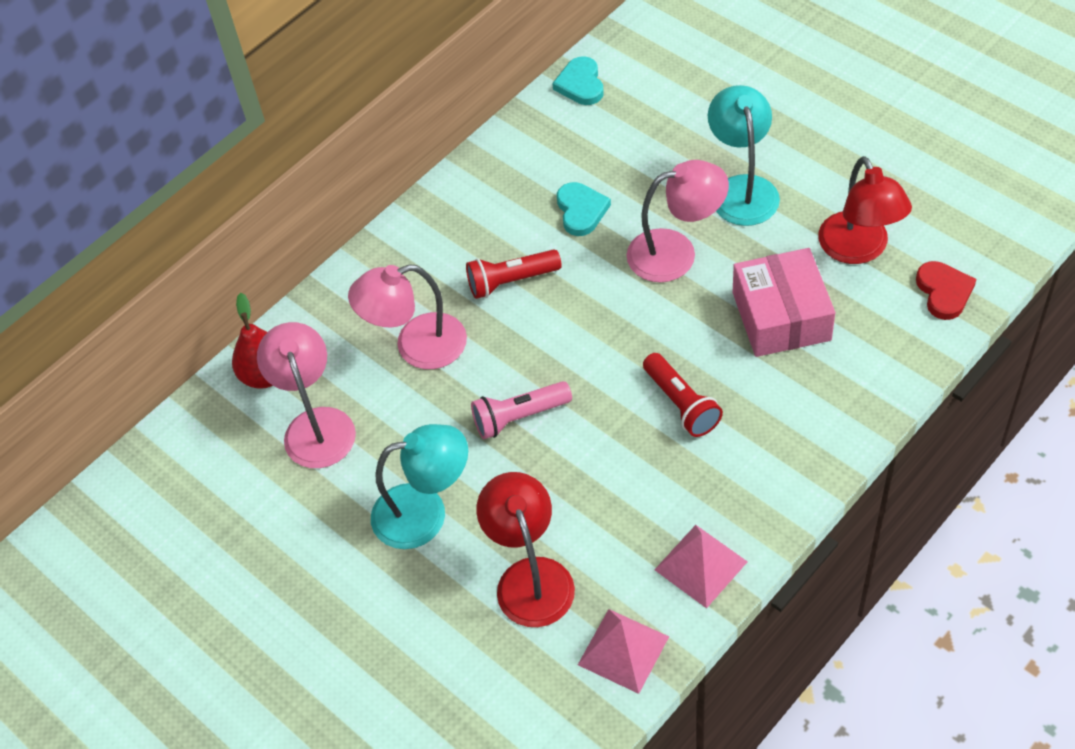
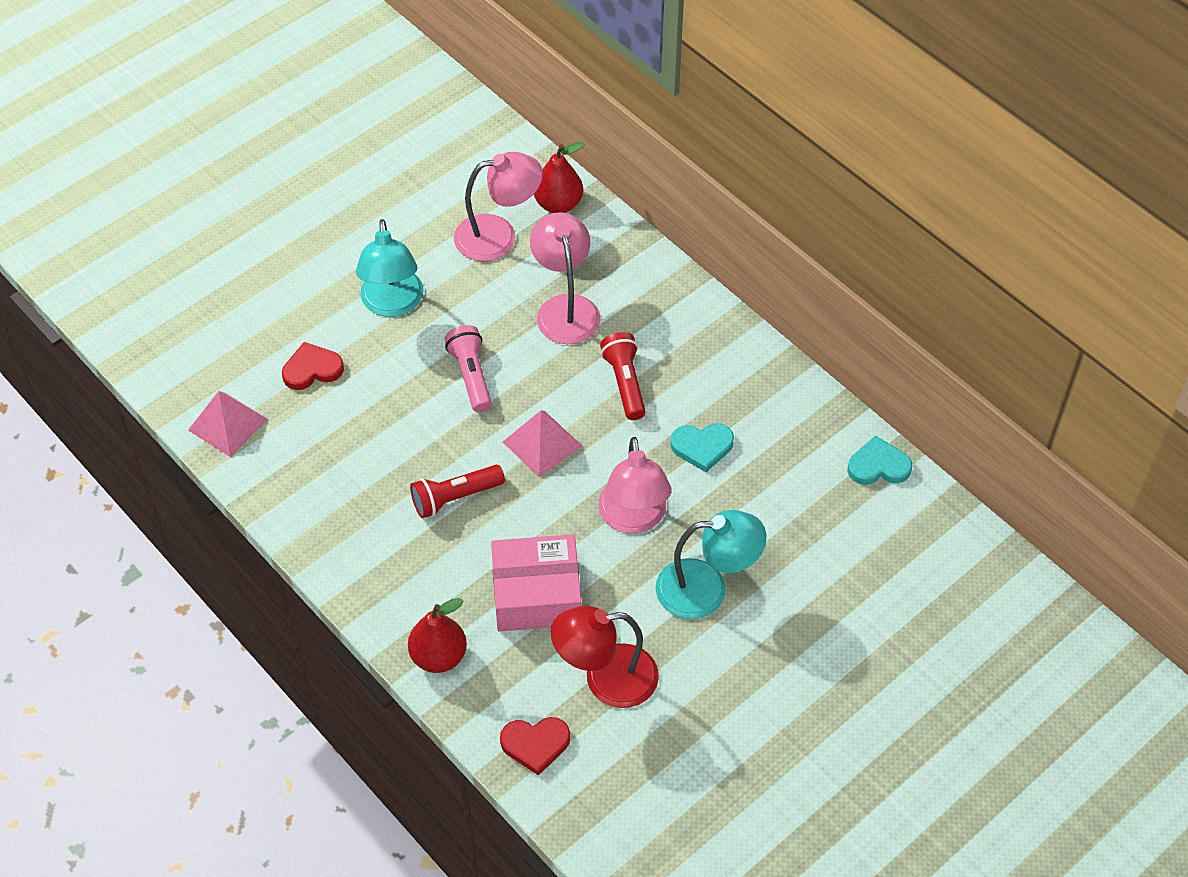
camera: 90 degrees right, 0 degrees up
(530, 577) = (312, 369): red lamp -> red heart
(701, 565) = (288, 488): pink pyramid -> pink pyramid (542, 443)
(873, 384) = (438, 656): none -> red pear

